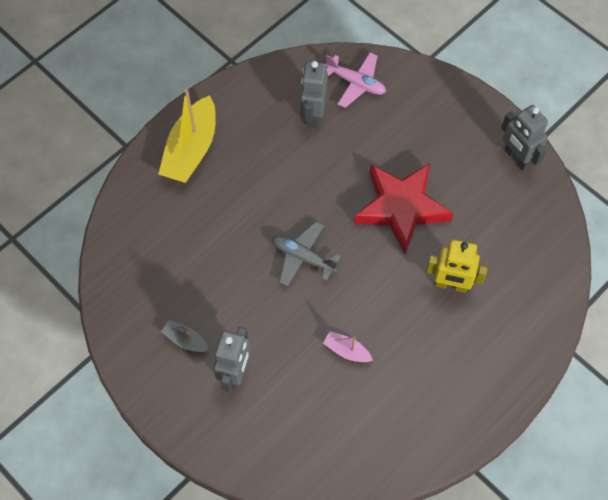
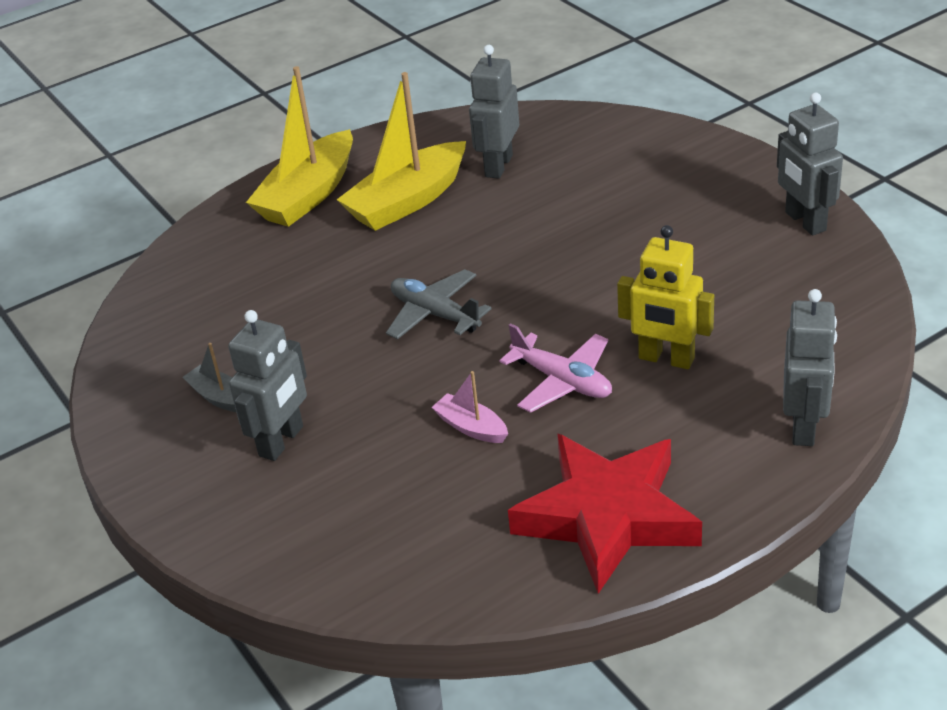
camera: 15 degrees right, 25 degrees down
(260, 152) = (408, 201): none -> yellow boat
(356, 83) = (571, 138): pink plane -> pink plane (562, 381)
(401, 208) = (606, 268): red star -> red star (607, 516)
(536, 332) = (804, 426): none -> grey robot

